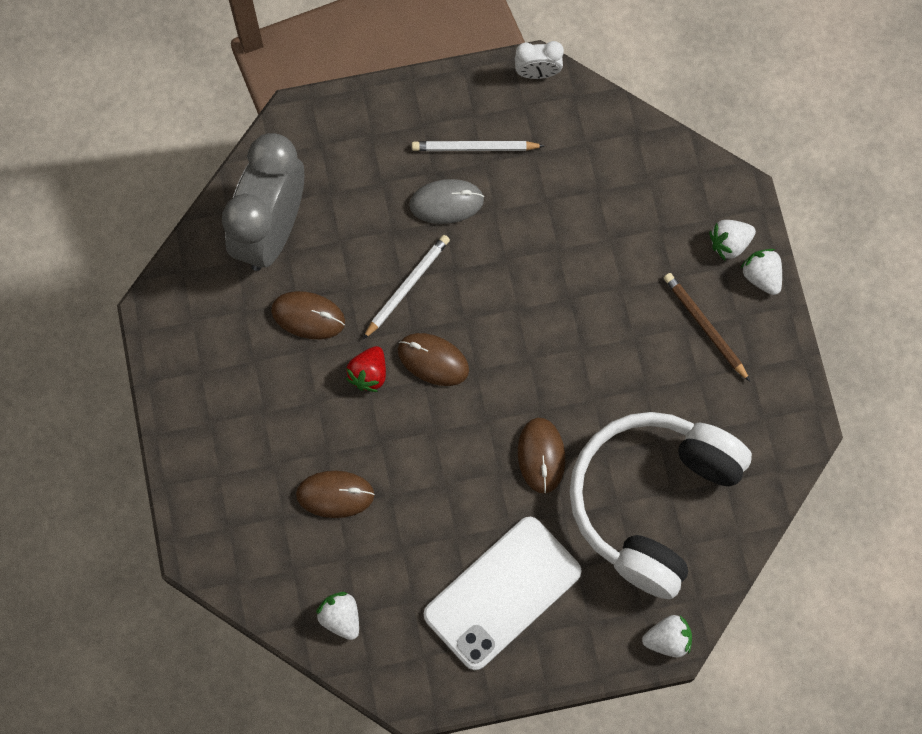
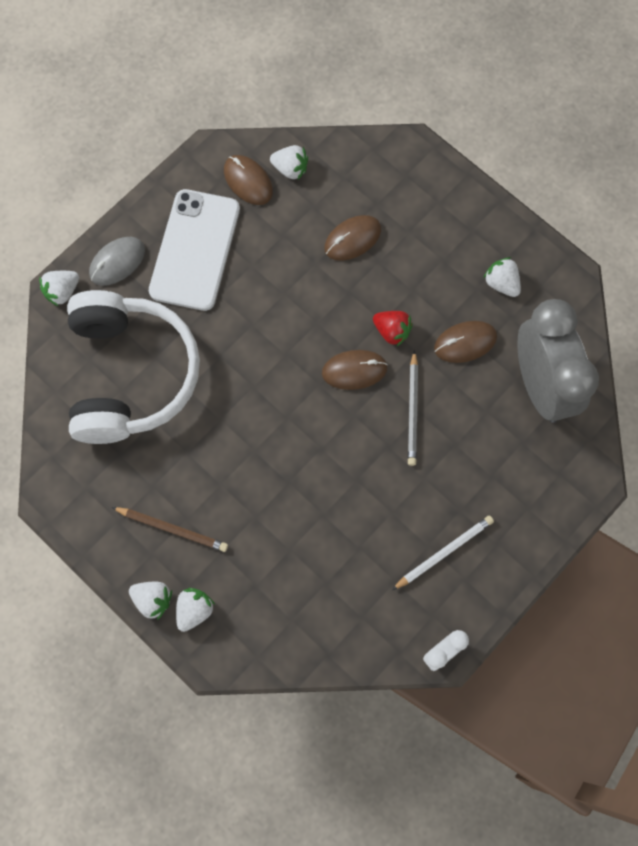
camera: 145 degrees right, 0 degrees up
(227, 349) = (501, 283): none -> white strawberry
(369, 374) = (392, 331): red strawberry -> red strawberry turned 135 degrees clockwise
(407, 286) = (412, 410): white pencil -> grey pencil
(446, 202) = (432, 493): grey mouse -> grey mouse (117, 262)
(541, 456) = (230, 355): brown mouse -> brown mouse (248, 181)

